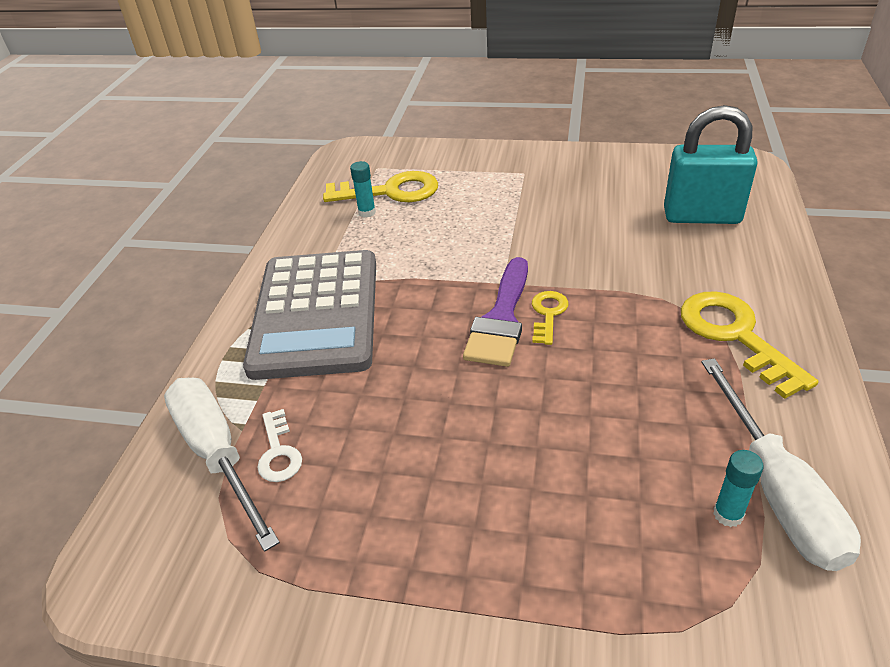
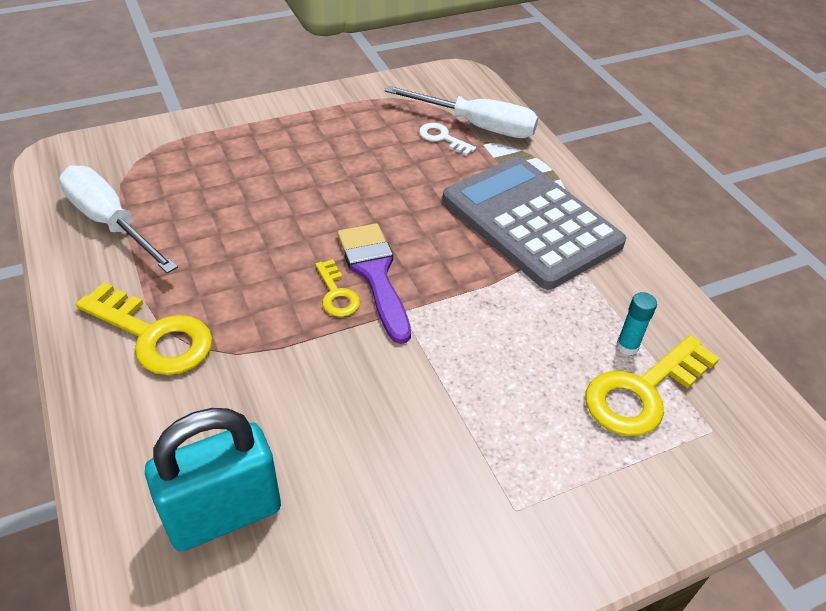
camera: 140 degrees right, 5 degrees up
(728, 514) = (142, 200): turquoise glue stick -> none

